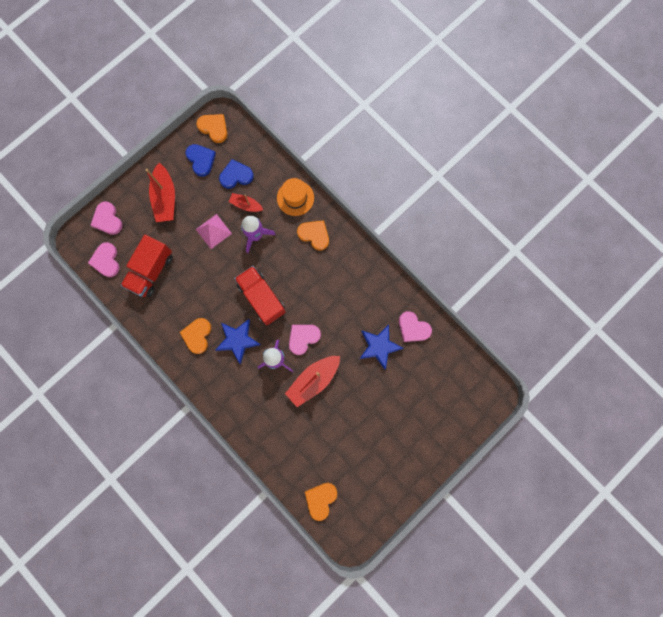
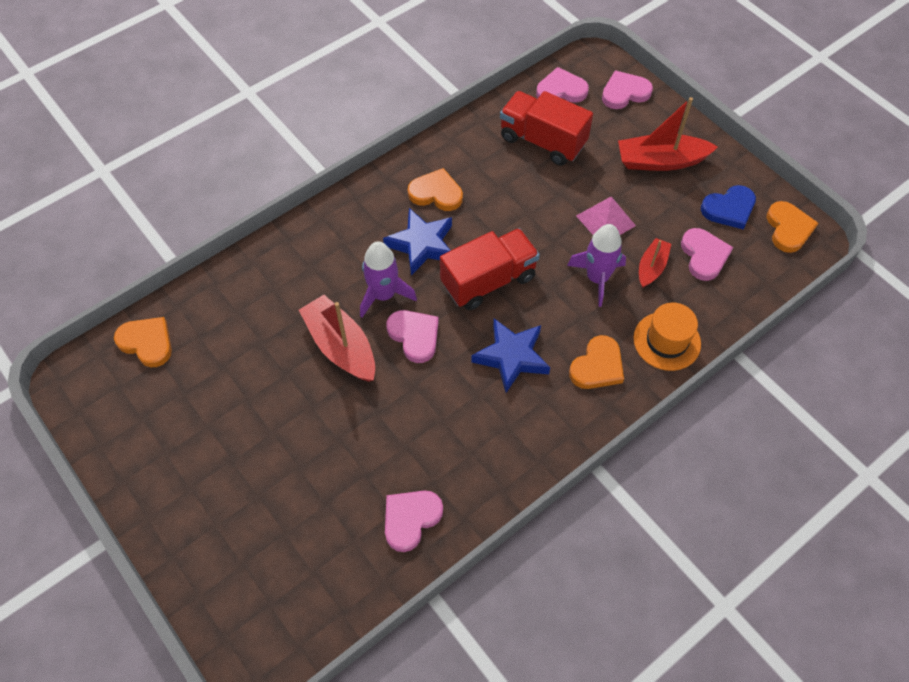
camera: 95 degrees right, 20 degrees down
(214, 128) = (788, 229): orange heart -> orange heart turned 45 degrees counterclockwise
(236, 176) = (704, 256): blue heart -> pink heart
(379, 346) = (383, 455): blue star -> blue star (511, 357)

